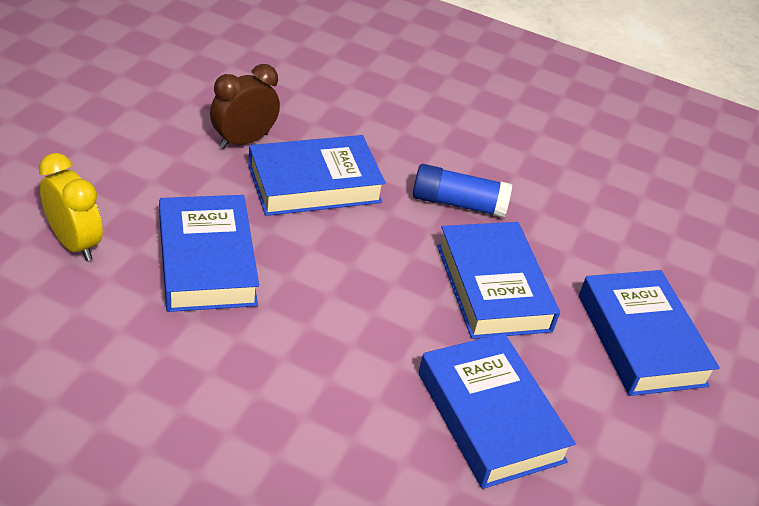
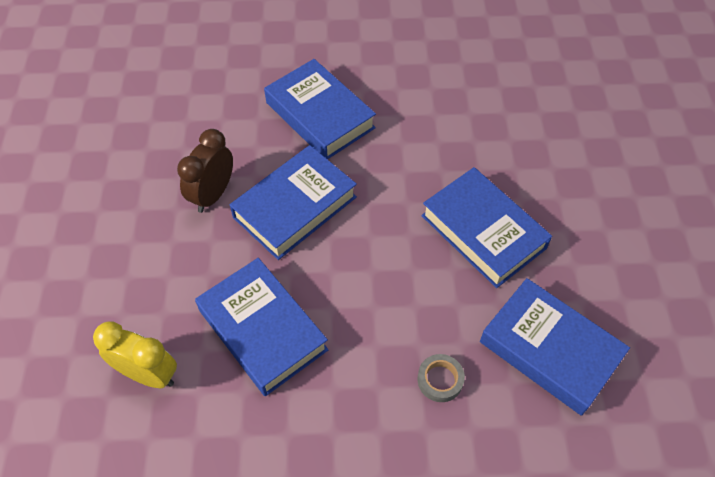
camera: 20 degrees left, 15 degrees up
(351, 384) = (440, 380): none -> grey tape
(458, 203) = (411, 166): blue glue stick -> none
(641, 340) = (607, 220): blue book -> blue book (320, 115)

